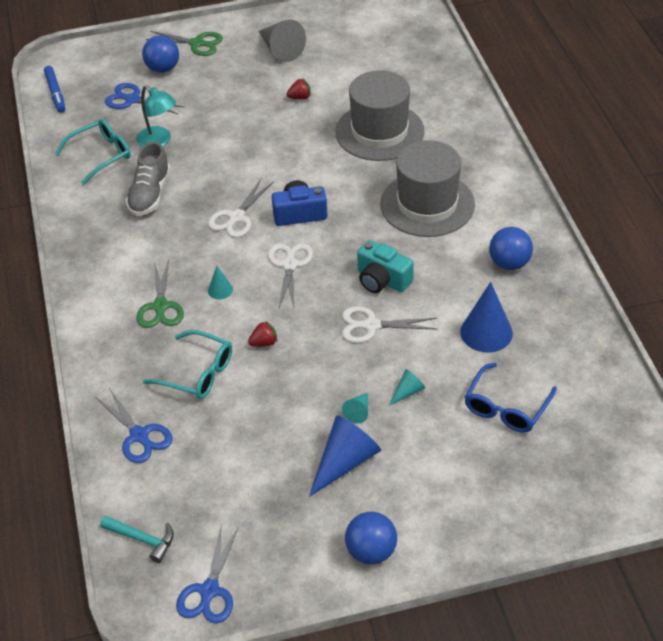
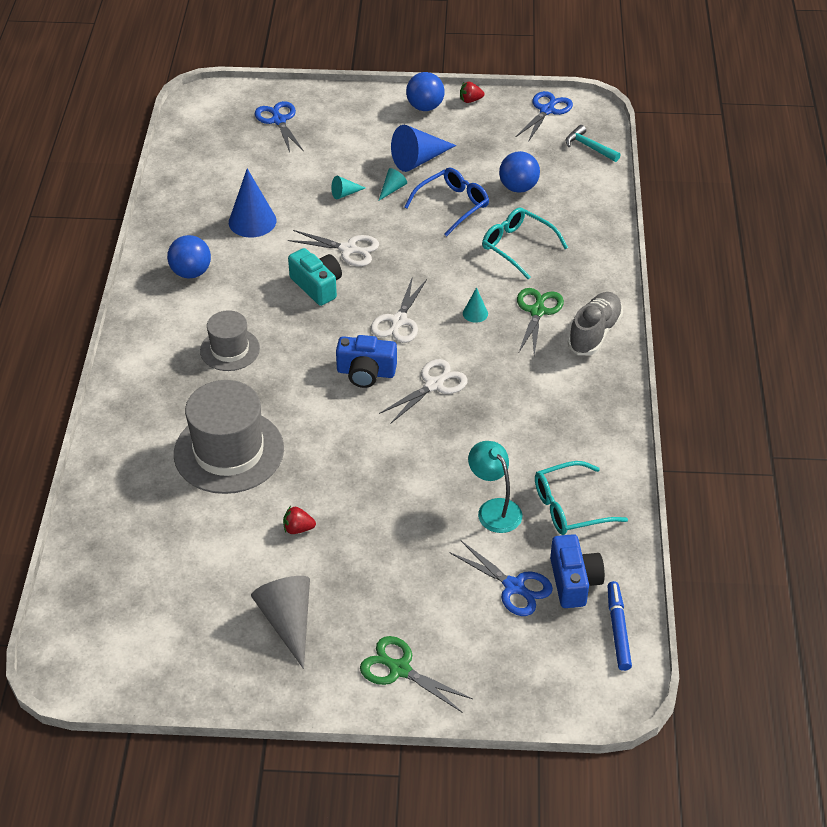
camera: 165 degrees left, 0 degrees up
(90, 112) = (574, 581): none -> blue camera
(139, 436) = (578, 211): blue scissors -> blue scissors (278, 120)
(150, 195) = (521, 437): grey shoe -> grey shoe (594, 333)
(163, 69) = (460, 632): blue ball -> blue ball (518, 187)
(264, 343) = (450, 257): red strawberry -> red strawberry (470, 100)
(427, 204) = (230, 349): grey hat -> grey hat, size x0.58
(506, 407) = (273, 166): blue glasses -> blue glasses (452, 206)

